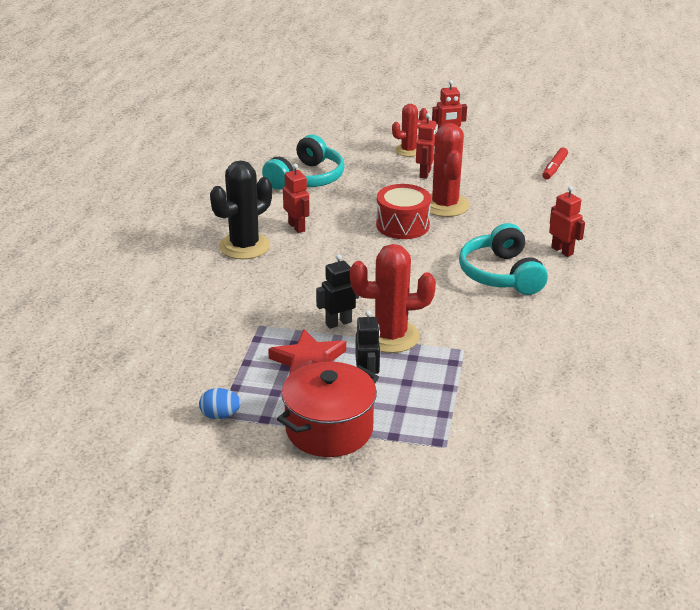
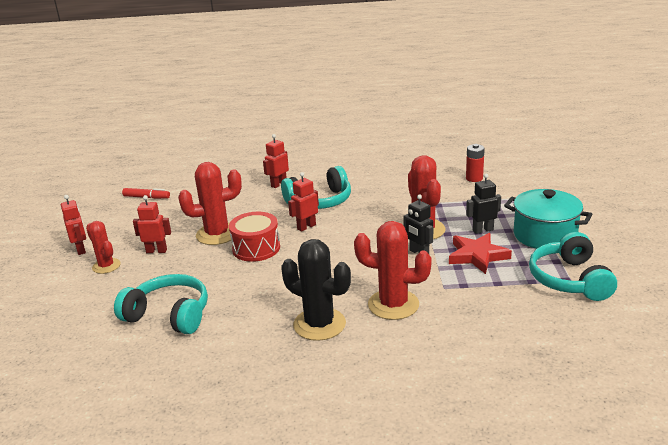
camera: 100 degrees left, 5 degrees down
(220, 415) = (569, 280): blue egg -> turquoise headphones
(249, 289) = (393, 305): none -> red cactus
(297, 227) = (273, 301): red robot -> red robot (306, 227)
(329, 429) = (544, 235): red pot -> turquoise pot
(527, 414) = (474, 178): none -> red battery

